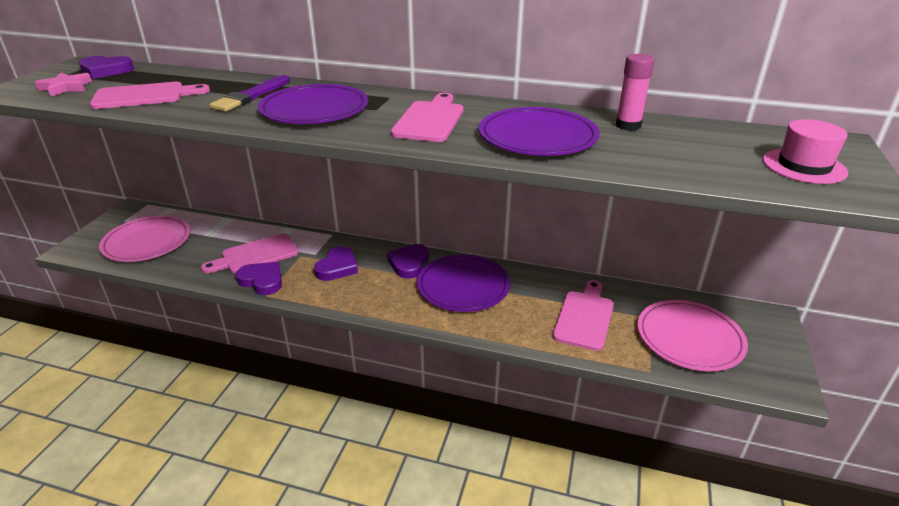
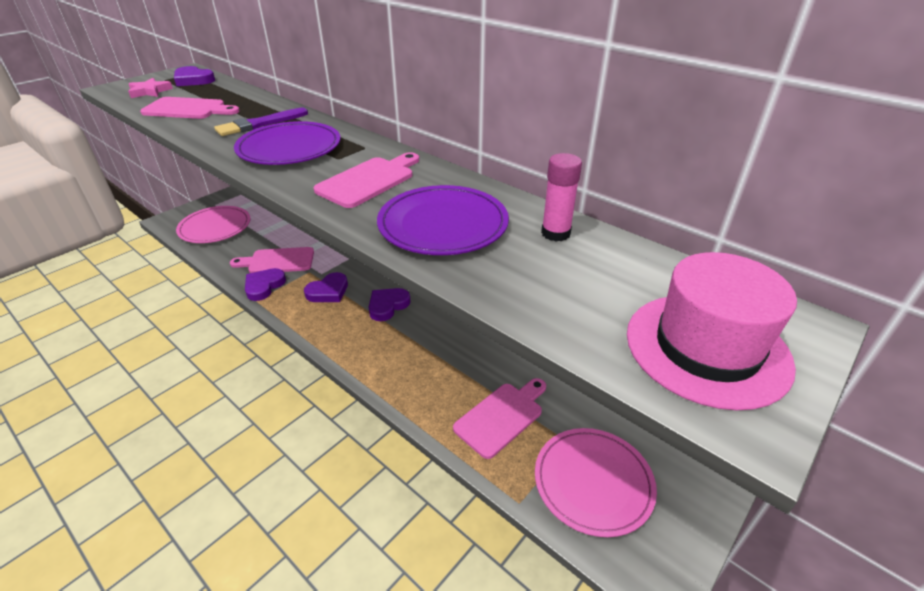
camera: 25 degrees right, 5 degrees up
(262, 281) = (264, 286): purple heart -> purple heart turned 120 degrees counterclockwise
(463, 286) = (415, 344): purple plate -> none
(804, 166) = (707, 348): pink hat -> pink hat, size x1.53

